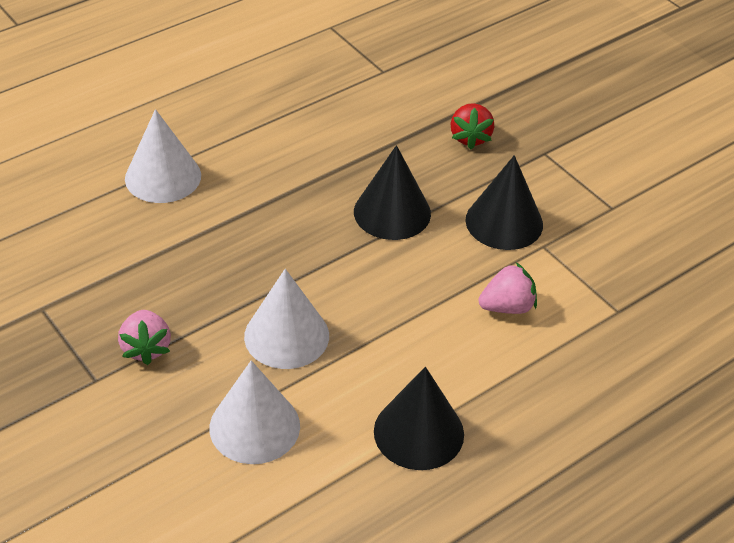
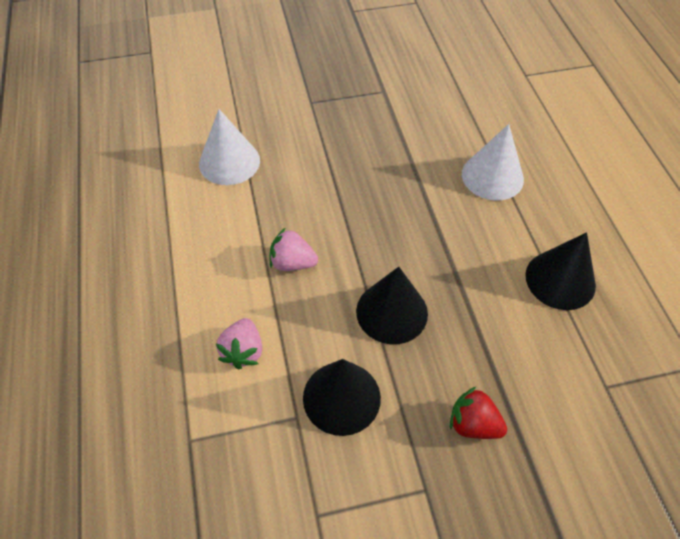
camera: 115 degrees right, 10 degrees up
(146, 348) = (323, 129): pink strawberry -> pink strawberry (292, 263)
(286, 336) = (294, 200): white cone -> none
(418, 432) = (167, 243): black cone -> black cone (560, 280)

